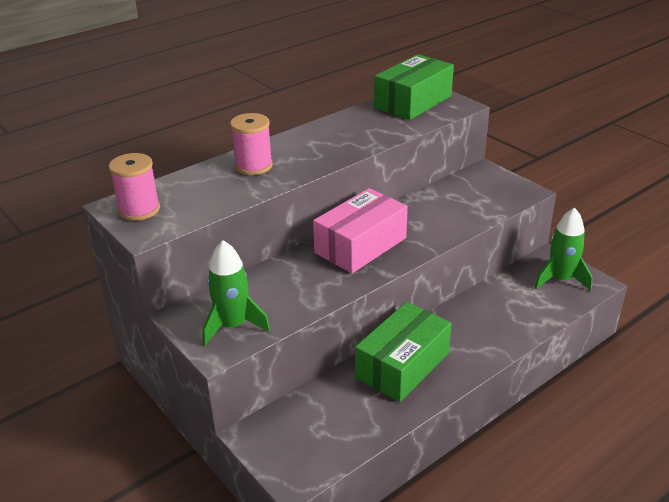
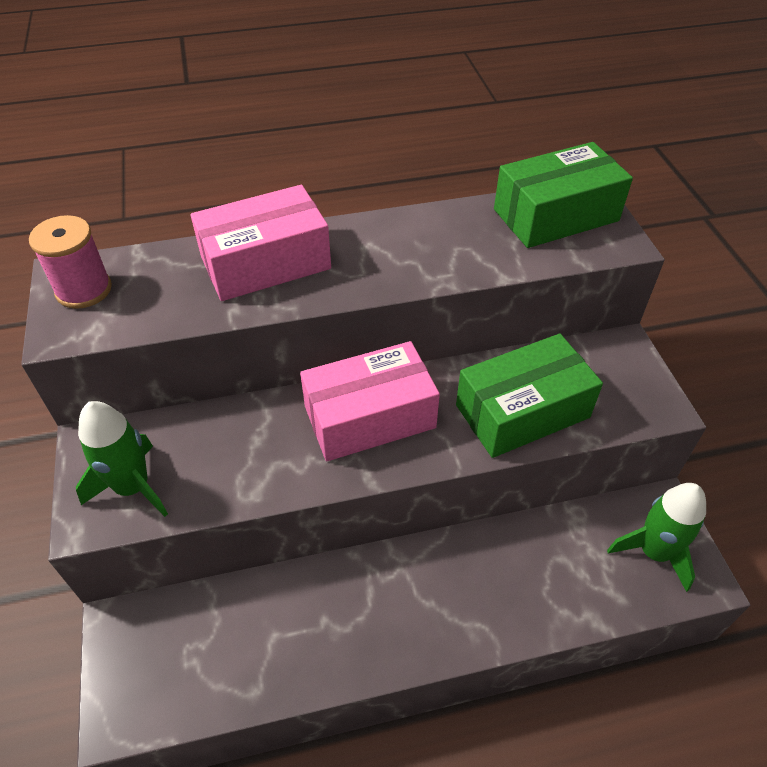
camera: 25 degrees right, 15 degrees up
(253, 166) = (265, 263): pink spool -> pink box
(402, 365) = (351, 602): green box -> green box (522, 411)

